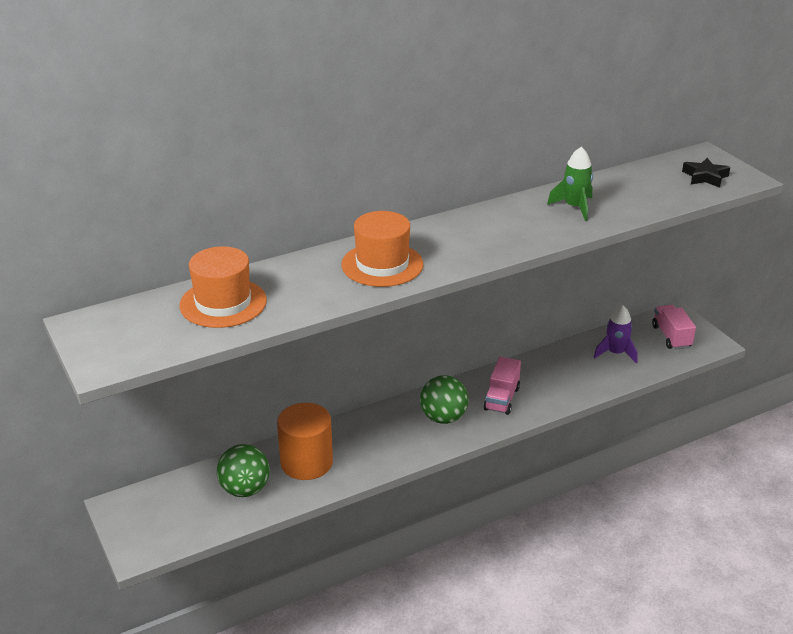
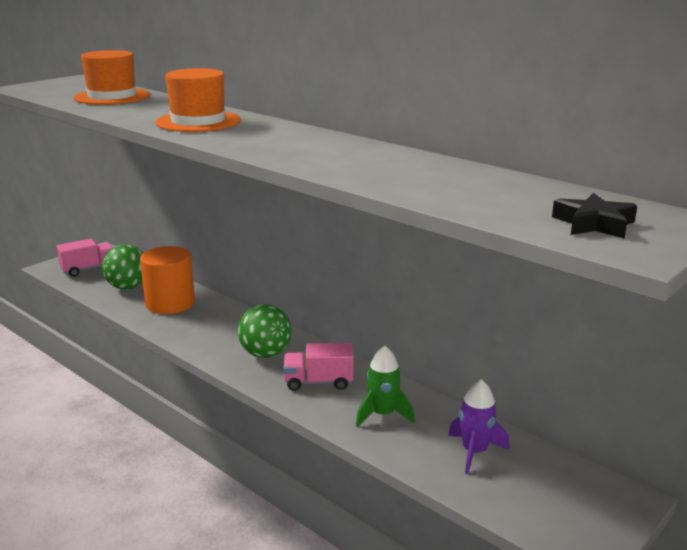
camera: 70 degrees right, 10 degrees down
(574, 207) = (394, 168): green rocket -> green rocket (383, 414)
(671, 337) = (562, 500): pink truck -> pink truck (89, 269)

